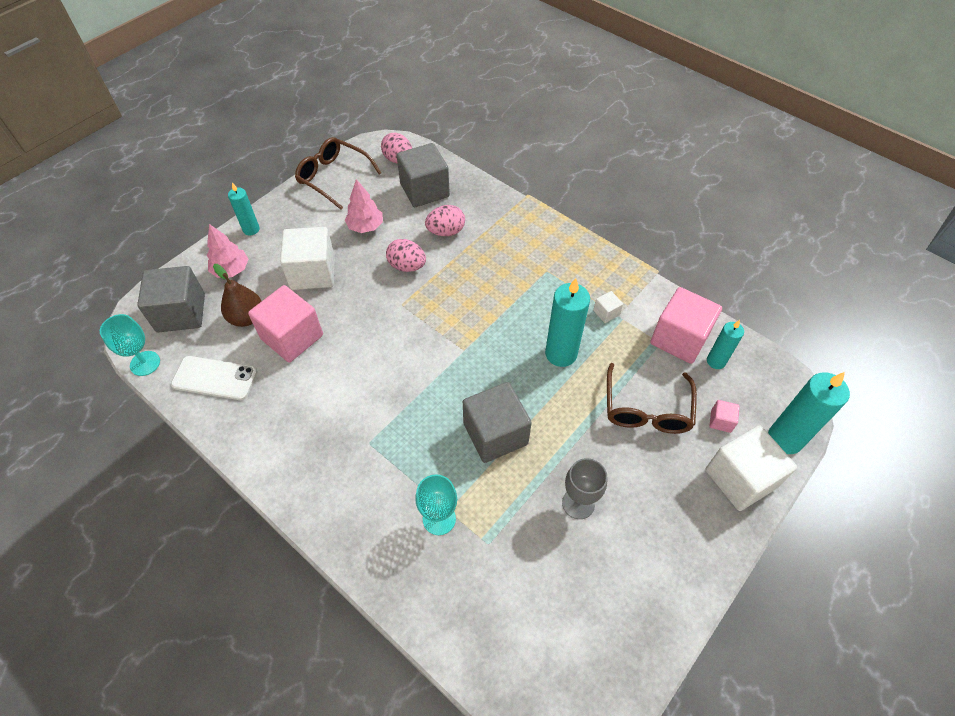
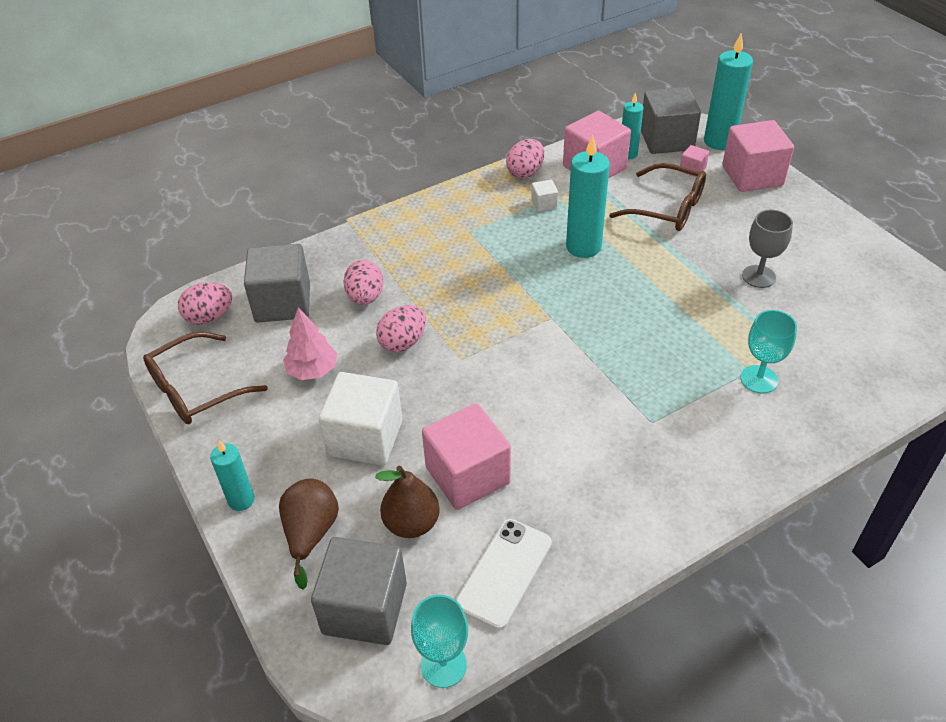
camera: 70 degrees left, 10 degrees down
(231, 270) = (311, 534): pink tree -> brown pear
(495, 434) = (667, 316): grey cube -> grey cube (666, 140)
(644, 289) = (525, 172): none -> pink egg
(740, 478) = (752, 176): white cube -> pink cube

